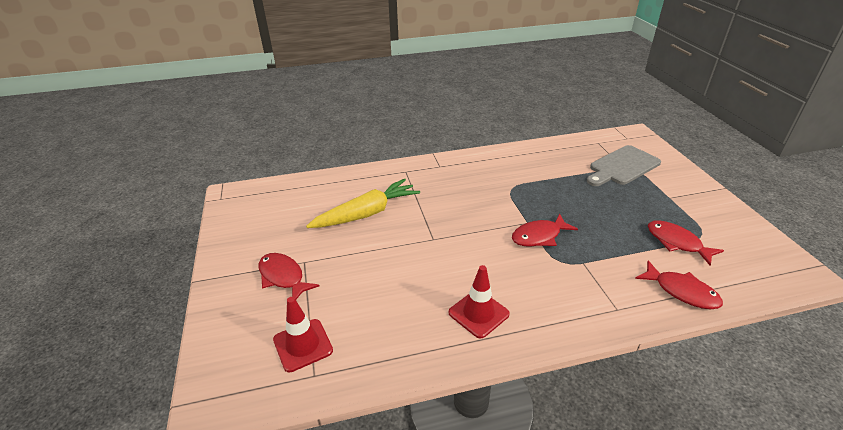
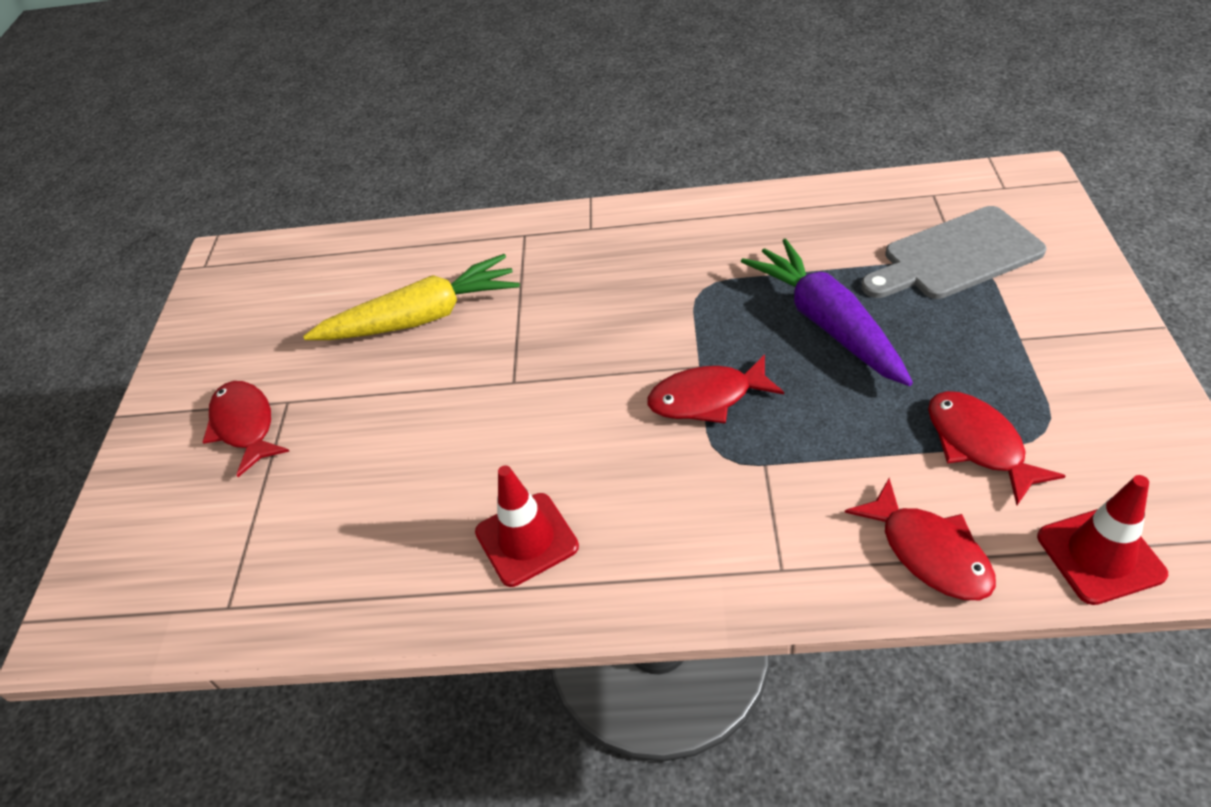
camera: 20 degrees right, 10 degrees up
(303, 345) = (230, 552): red traffic cone -> red traffic cone (1100, 555)
(579, 198) = (826, 323): none -> purple carrot

